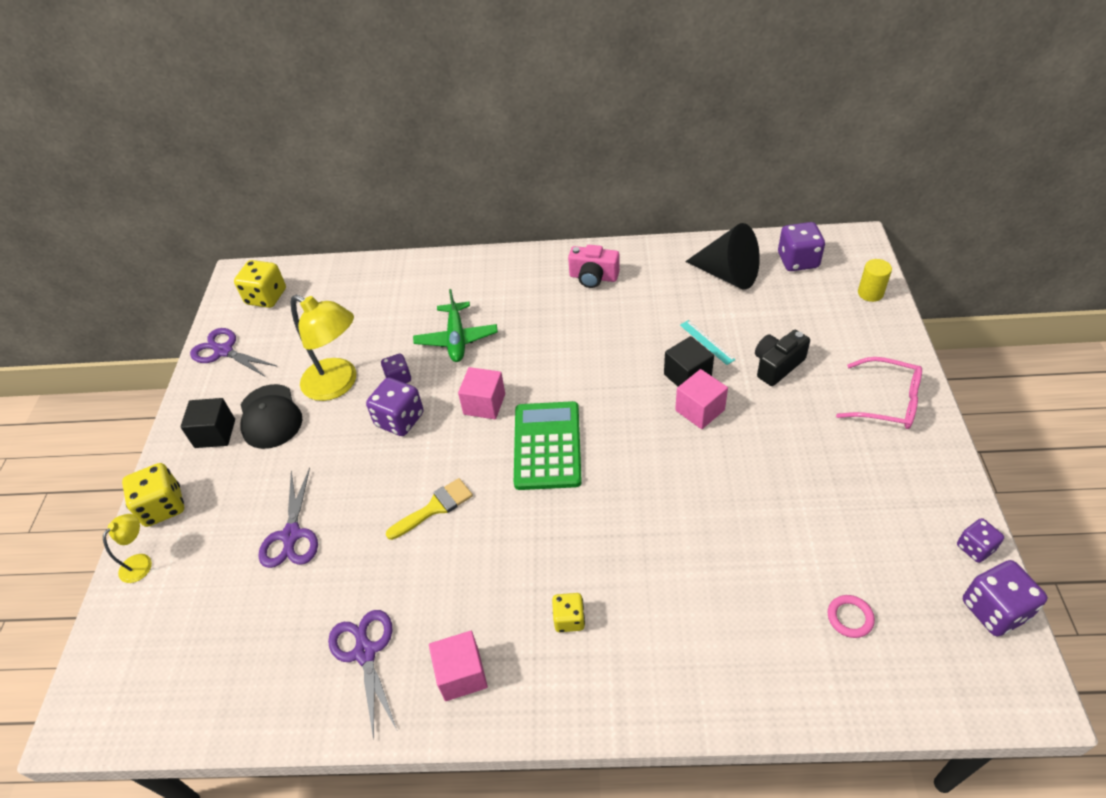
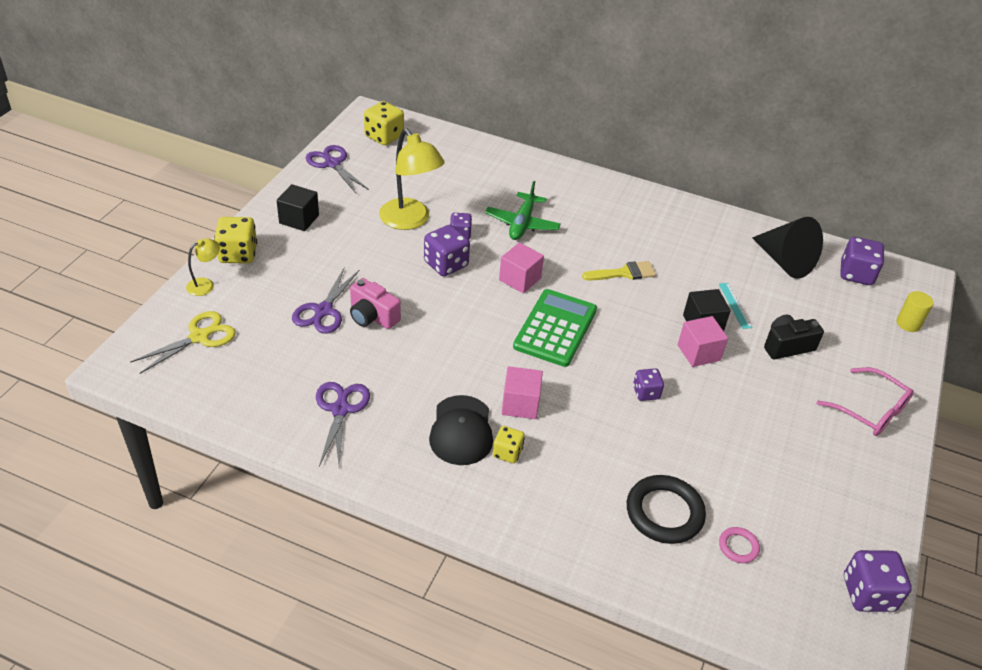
camera: 15 degrees right, 5 degrees down
(161, 634) = (199, 337): none -> yellow scissors
(270, 417) = (346, 223): black cap -> black cap (461, 430)
(435, 507) = (442, 336): yellow brush -> yellow brush (624, 273)
(461, 674) = (405, 453): pink cube -> pink cube (520, 404)
(593, 277) = (663, 220): pink camera -> pink camera (372, 316)
(760, 613) = (664, 512): none -> black ring
(975, 548) = (880, 545): purple dice -> purple dice (646, 393)

